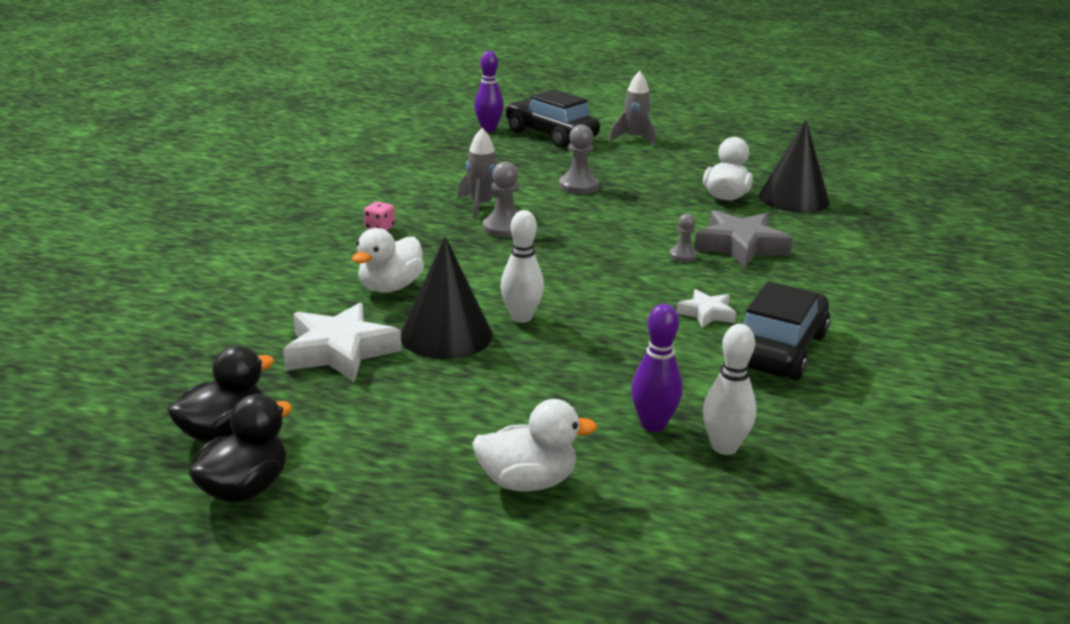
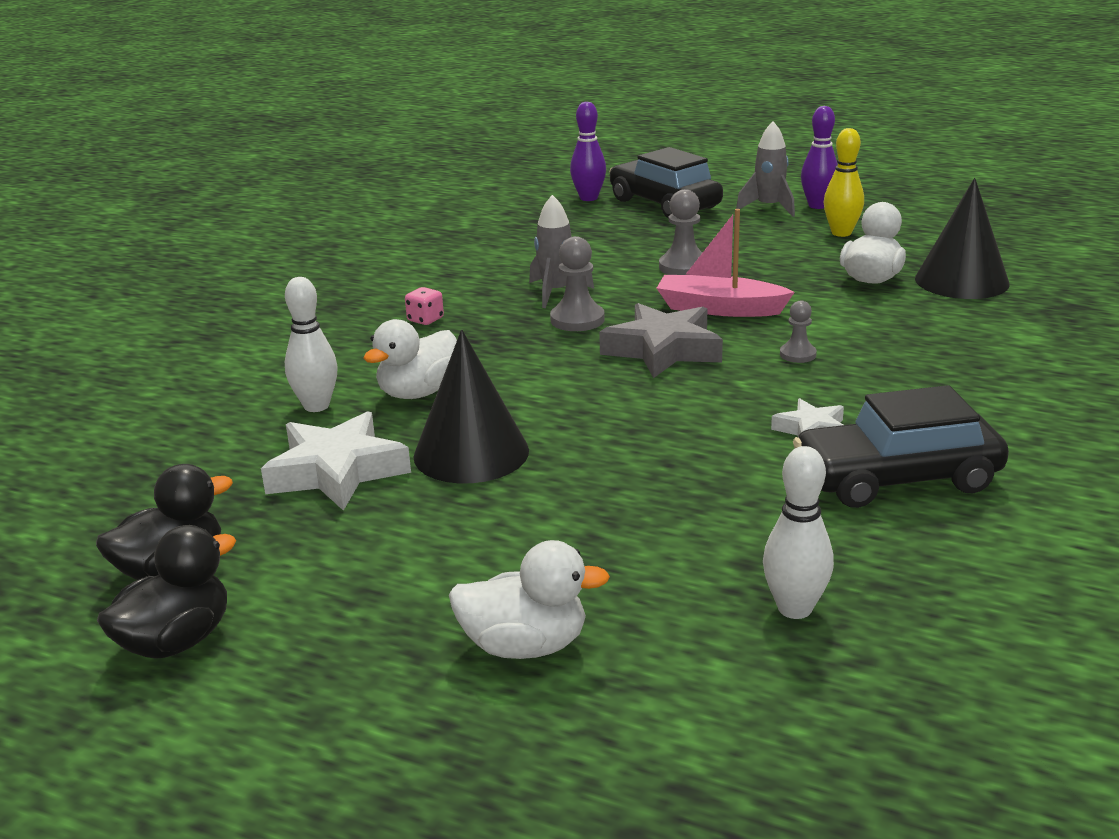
camera: 10 degrees right, 0 degrees up
(521, 317) = (570, 432): white bowling pin -> white bowling pin (316, 406)
(614, 219) = (719, 309): none -> pink boat
(653, 424) = (706, 575): purple bowling pin -> purple bowling pin (817, 205)
(695, 160) = (841, 233): none -> yellow bowling pin
(740, 246) = (876, 343): grey star -> grey star (663, 350)
(778, 349) = (897, 479): black car -> black car turned 135 degrees counterclockwise

